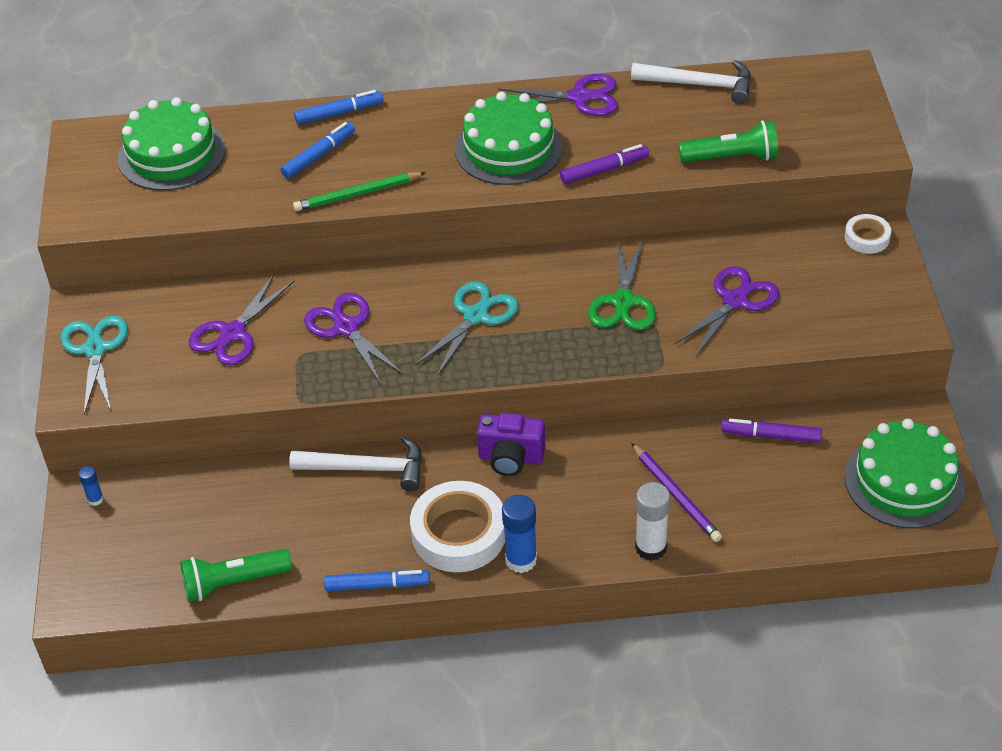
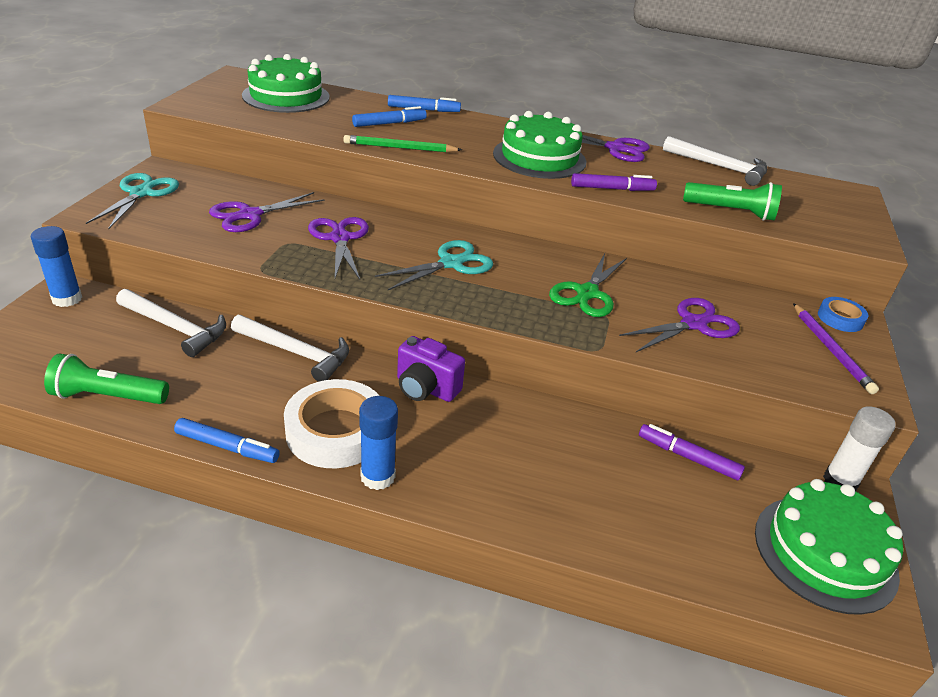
camera: 15 degrees right, 10 degrees down
(95, 499) = (67, 299): blue glue stick -> blue glue stick, size x1.90
(231, 488) = (175, 328): none -> white hammer
(651, 548) = (515, 515): white glue stick -> white glue stick (840, 481)
(675, 495) = (566, 475): purple pencil -> purple pencil (830, 350)
(867, 238) = (840, 318): white tape -> blue tape

